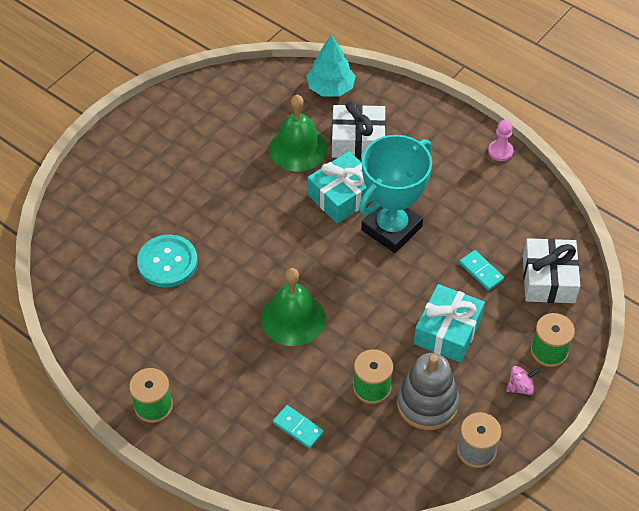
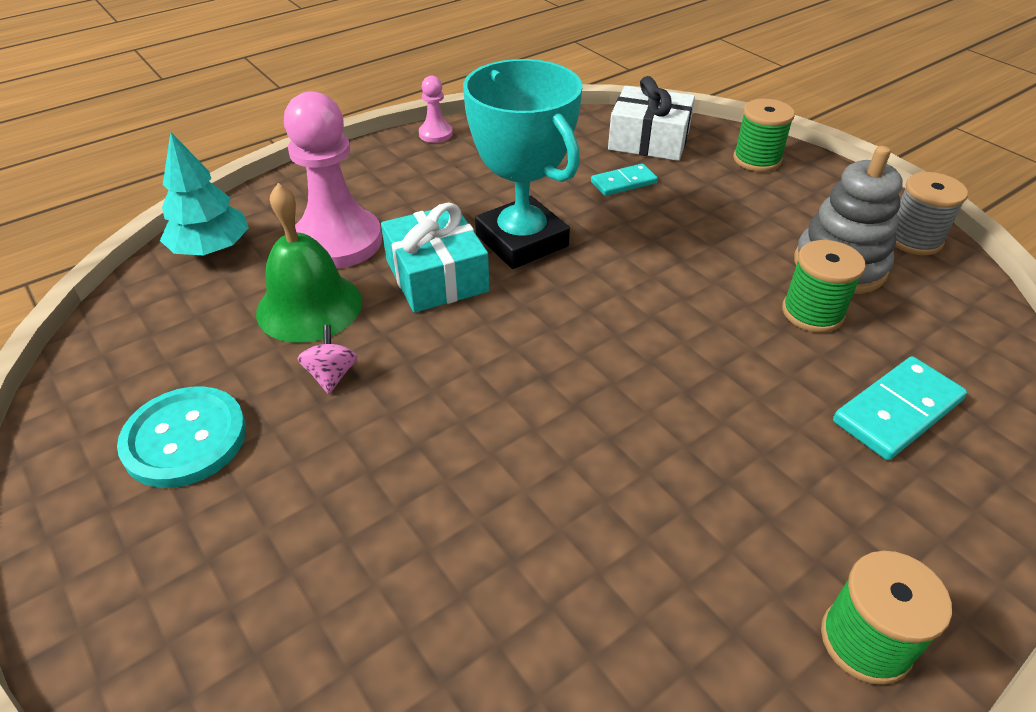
camera: 75 degrees left, 10 degrees down
(167, 262) = (484, 546): turquoise button -> turquoise button (185, 439)
(293, 318) = (668, 376): green bell -> none
(298, 428) = (897, 411): turquoise domino -> turquoise domino, size x1.55
(358, 141) = (338, 241): white gift -> pink pawn
(448, 331) = (716, 226): turquoise gift -> none
(520, 387) = (810, 188): pink spinning top -> pink spinning top (331, 375)

